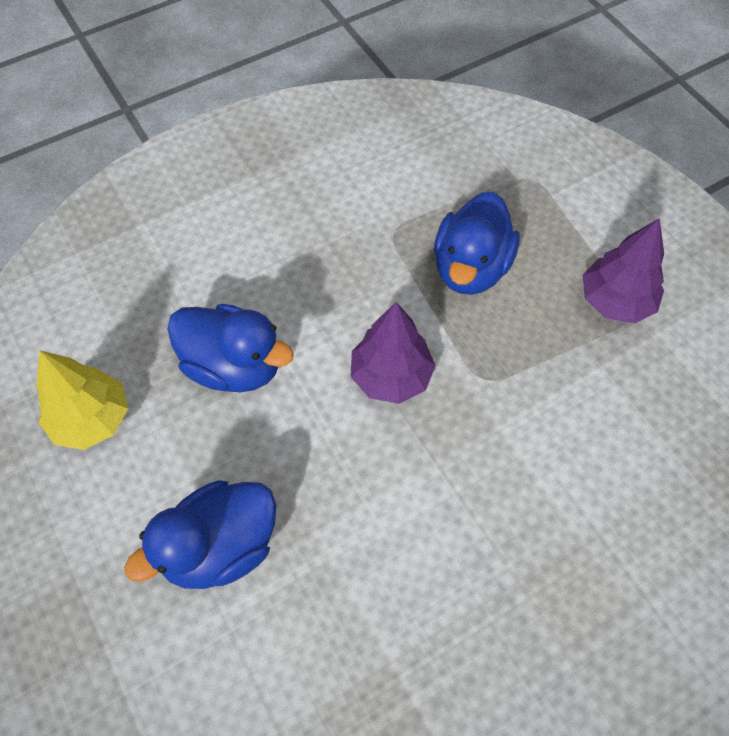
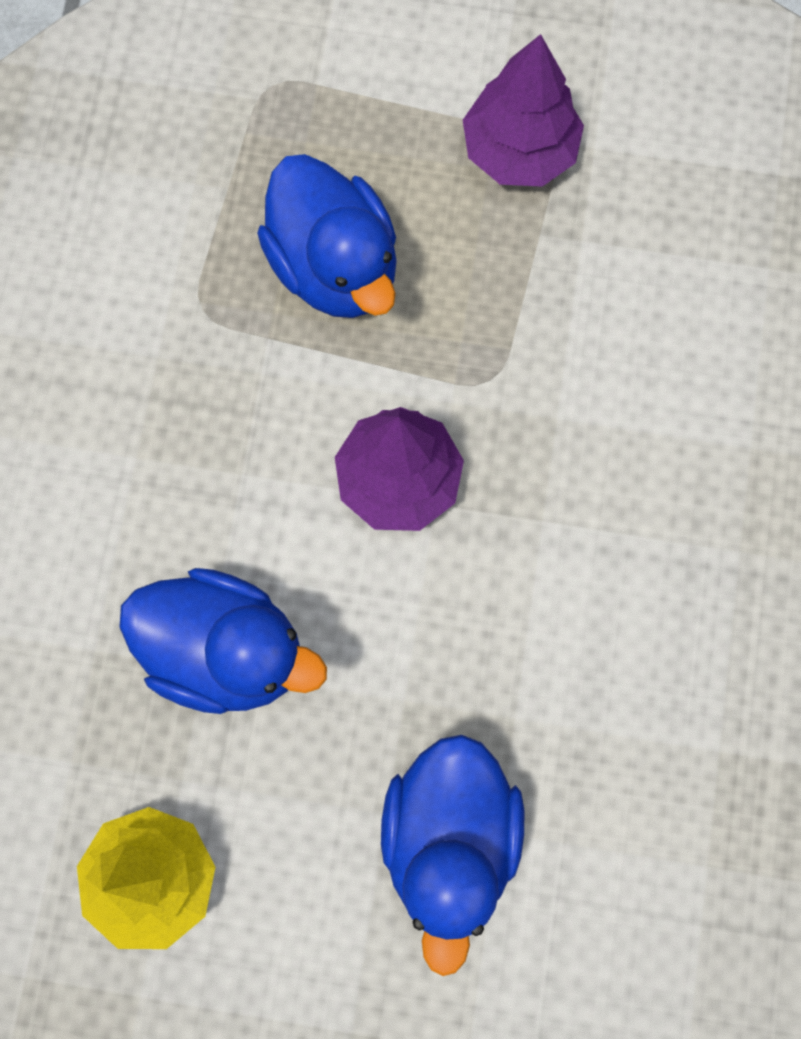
camera: 50 degrees left, 15 degrees up
(234, 366) = (226, 650): blue duck -> blue duck turned 45 degrees clockwise

